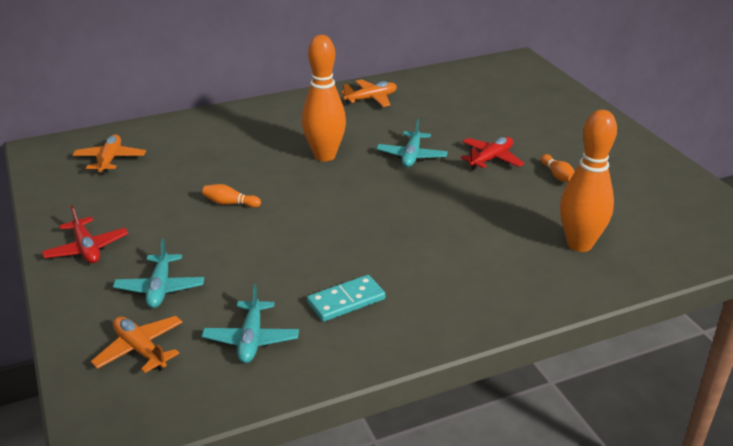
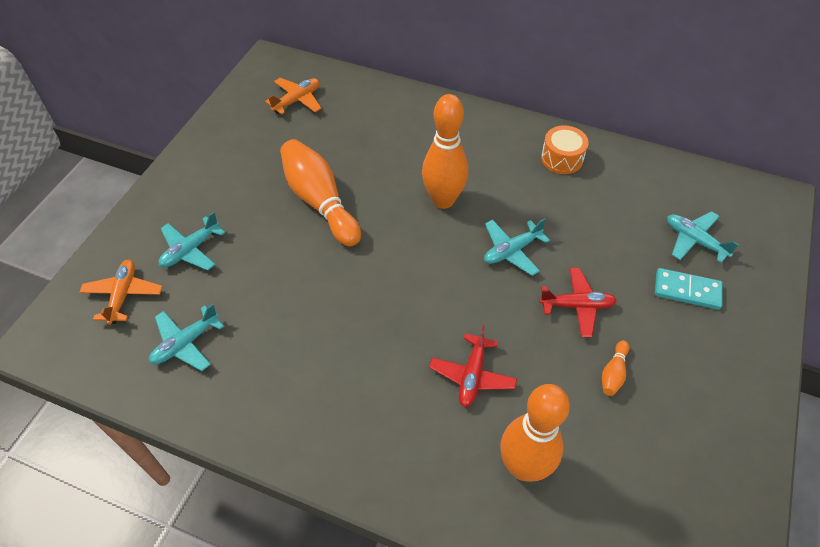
camera: 45 degrees right, 20 degrees up
(86, 249) = (193, 179): red plane -> red plane (472, 375)
(230, 203) = (320, 202): orange bowling pin -> orange bowling pin, size x2.35
(346, 301) = (279, 362): turquoise domino -> turquoise domino (687, 290)
(371, 99) = (562, 158): orange plane -> orange drum
(506, 98) = (694, 240): none -> turquoise plane

